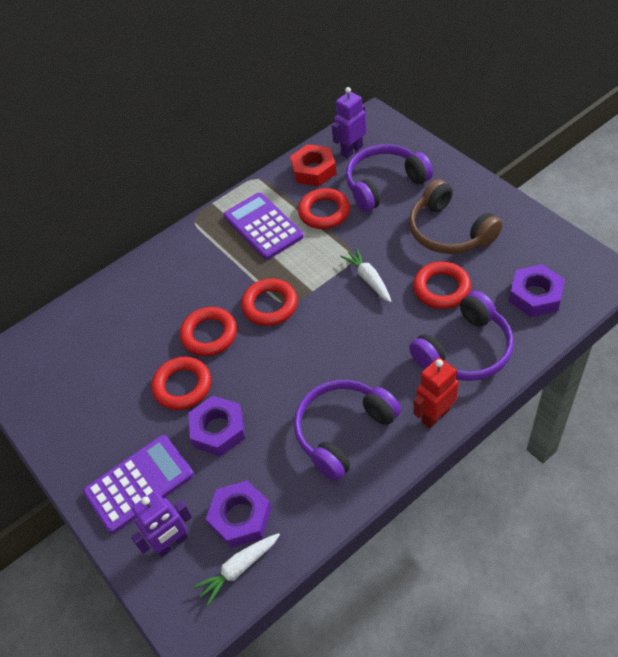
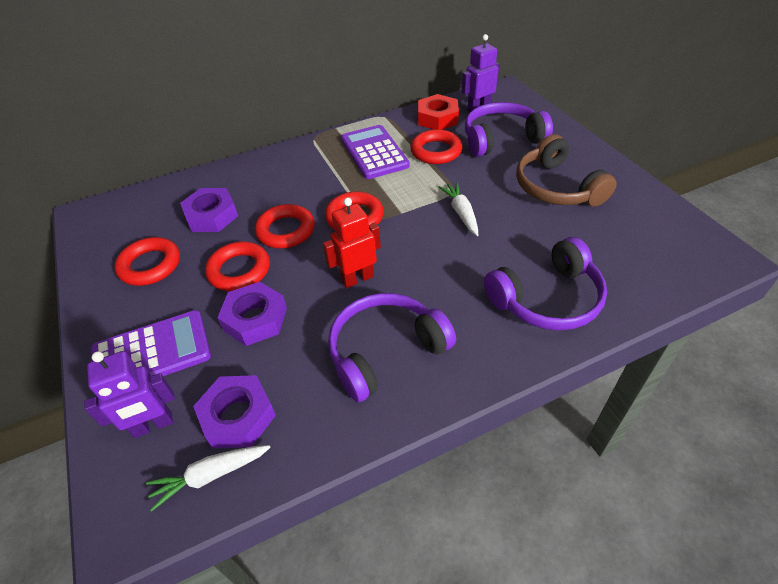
camera: 10 degrees right, 5 degrees down
(435, 415) = (495, 358): red robot -> red robot (357, 278)
(441, 288) = (535, 235): red ring -> red ring (150, 265)
(535, 295) = (639, 261): purple nut -> purple nut (212, 216)

